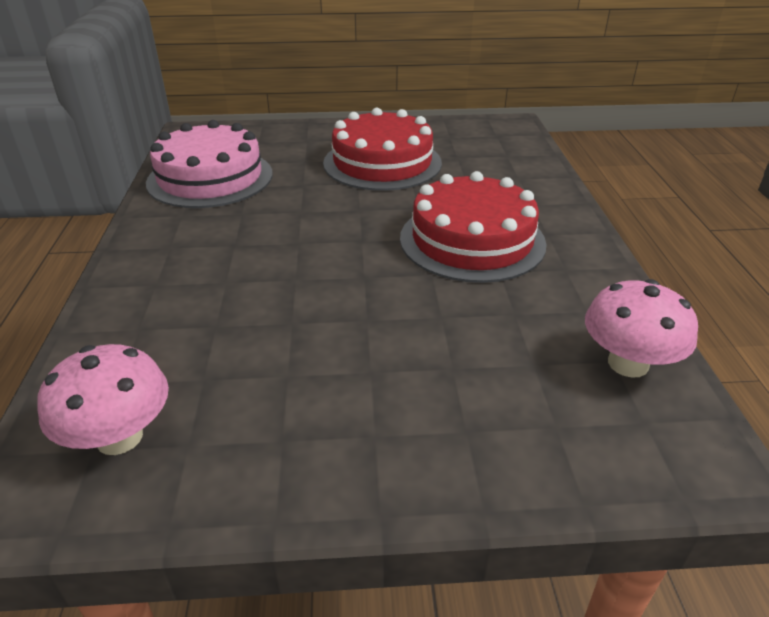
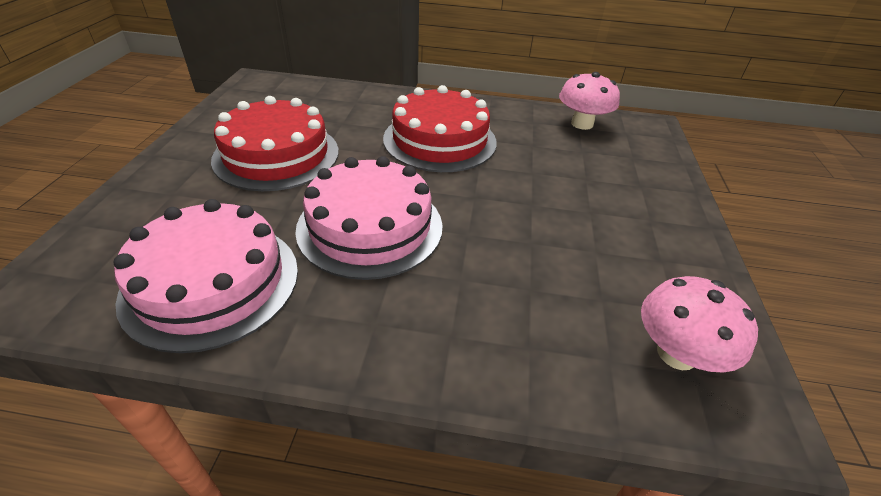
camera: 80 degrees left, 5 degrees up
(290, 224) = (370, 226): none -> pink cake

